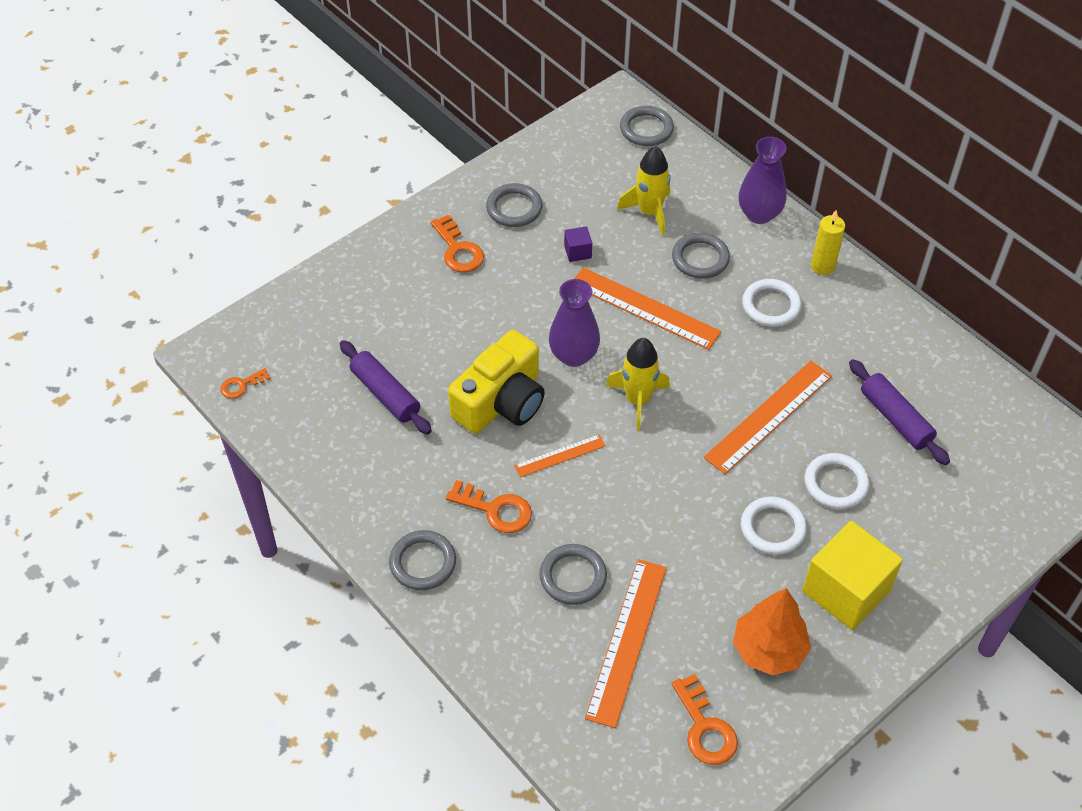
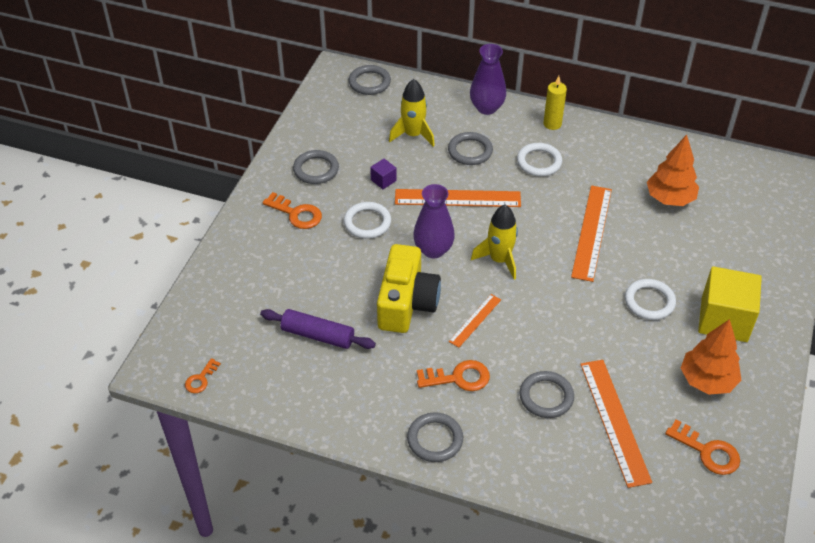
camera: 30 degrees left, 5 degrees down
(836, 483) = (665, 255): white ring -> white ring (367, 222)
(895, 418) = (670, 198): purple rolling pin -> orange tree

